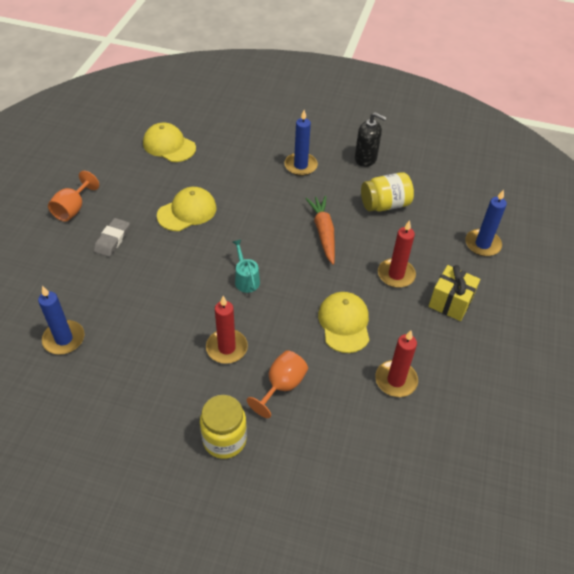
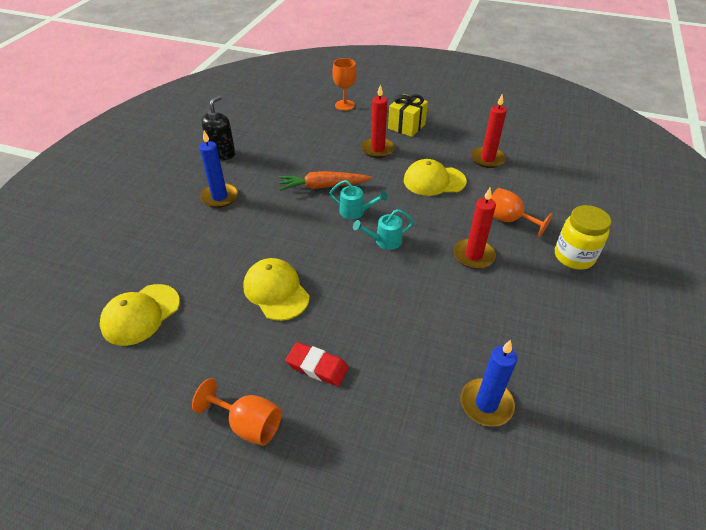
camera: 85 degrees left, 5 degrees down
(112, 240) = (317, 366): grey eraser -> red eraser
(287, 258) = (356, 212): none -> turquoise watering can
(385, 204) = (290, 148): yellow jar -> none
(482, 244) = (344, 105): blue candle -> orange goblet

